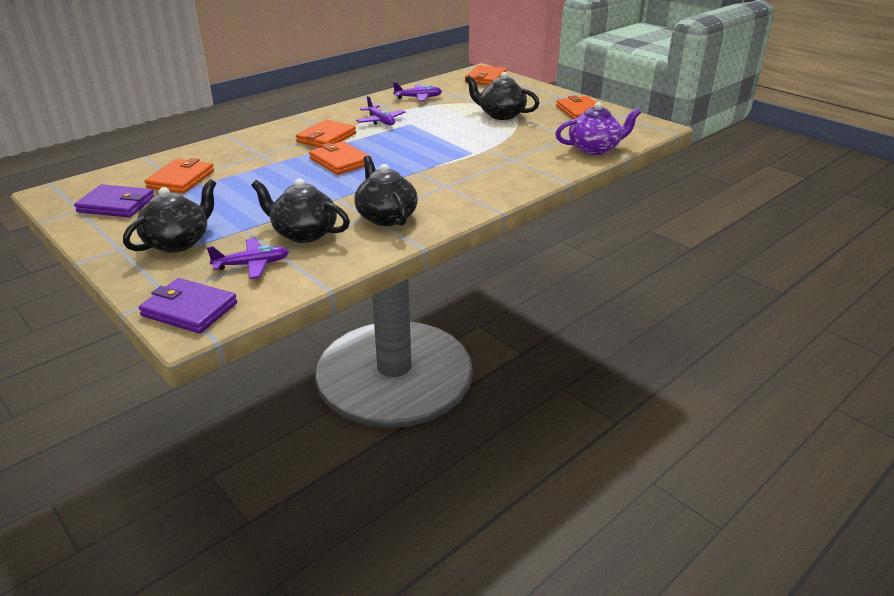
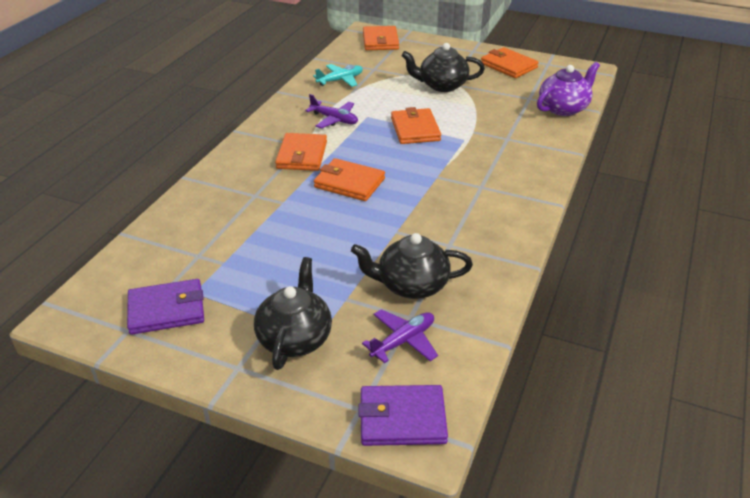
camera: 25 degrees left, 5 degrees up
(181, 179) = (203, 253): orange wallet -> orange wallet (415, 129)
(386, 217) = (466, 241): black teapot -> none
(418, 98) = (340, 80): purple plane -> turquoise plane

